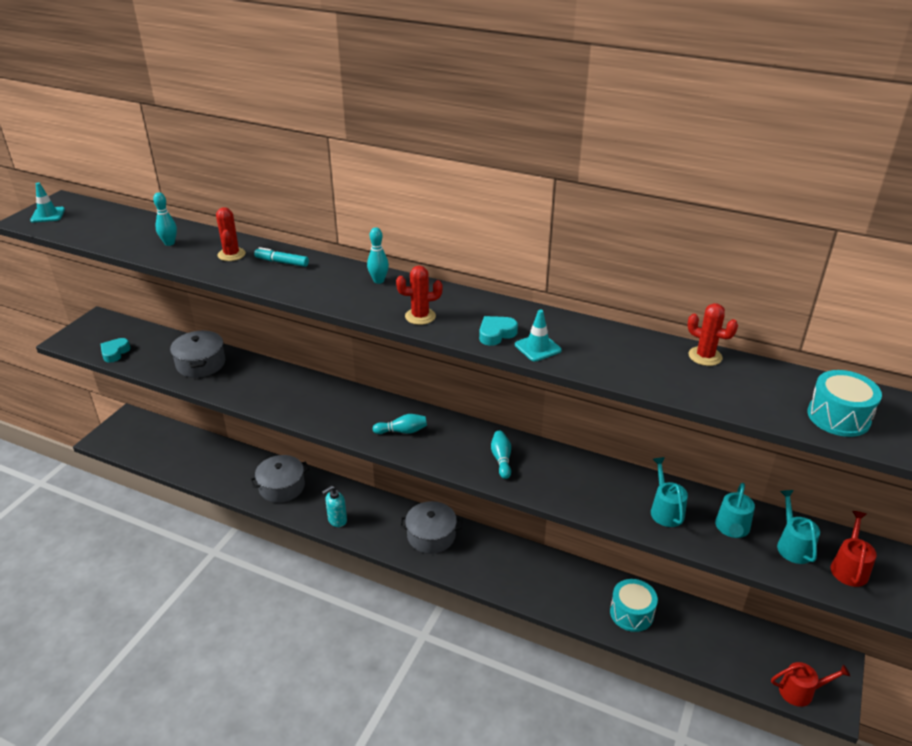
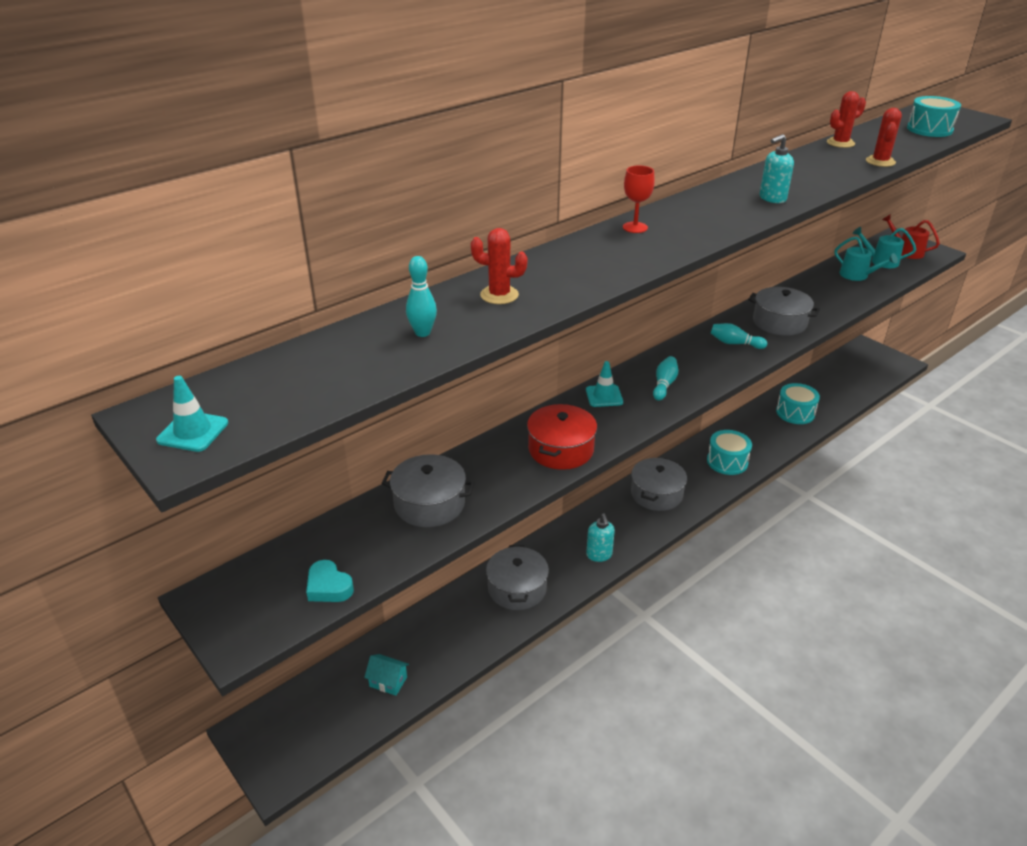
camera: 65 degrees left, 0 degrees up
(178, 456) = (388, 681): none -> turquoise house
(282, 262) = (548, 268): turquoise marker -> none
(284, 400) = (561, 449): none -> red pot
(378, 281) = (635, 227): turquoise bowling pin -> red goblet
(420, 316) = (722, 222): red cactus -> red cactus (880, 161)
(496, 334) = (772, 198): turquoise heart -> turquoise soap dispenser
(508, 574) = (727, 461): none -> turquoise drum
(537, 347) = (803, 189): turquoise traffic cone -> turquoise traffic cone (604, 396)
(566, 482) = (779, 322): none -> grey pot
(665, 510) = (829, 293): turquoise watering can -> none
(800, 691) = (887, 369): red watering can -> none

